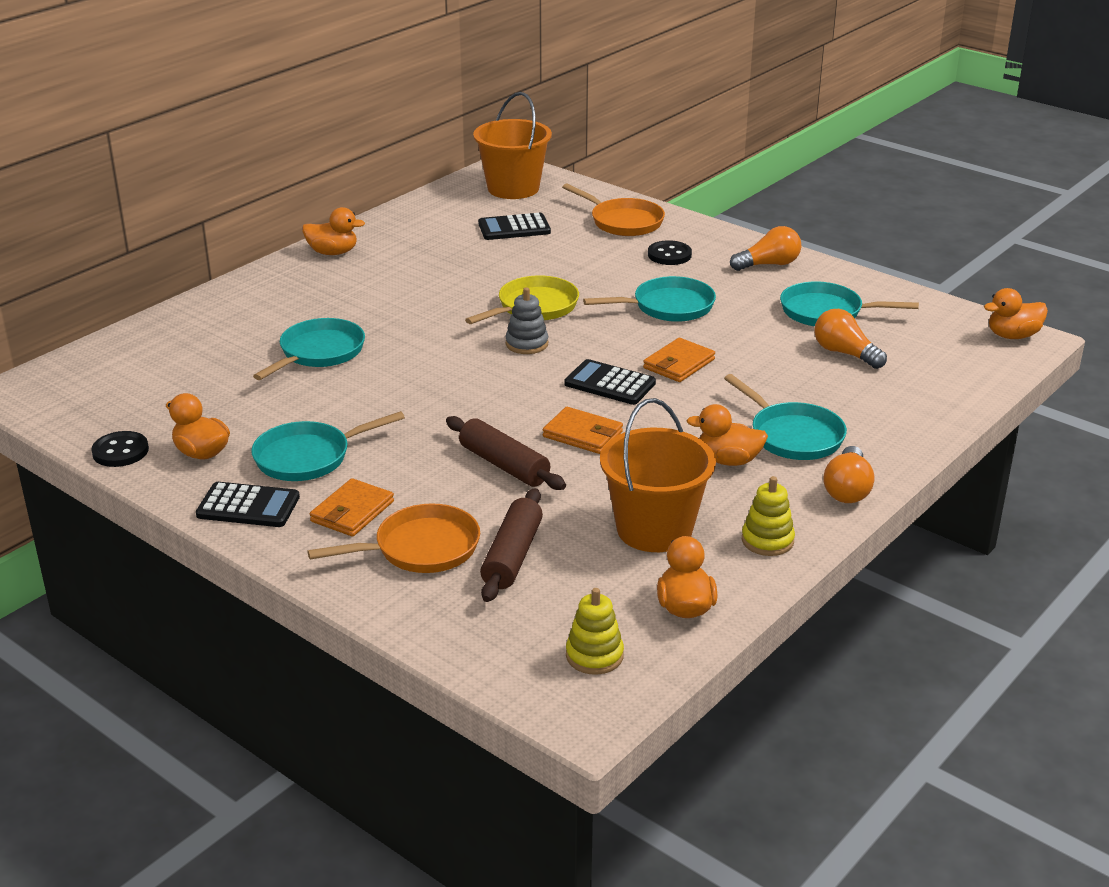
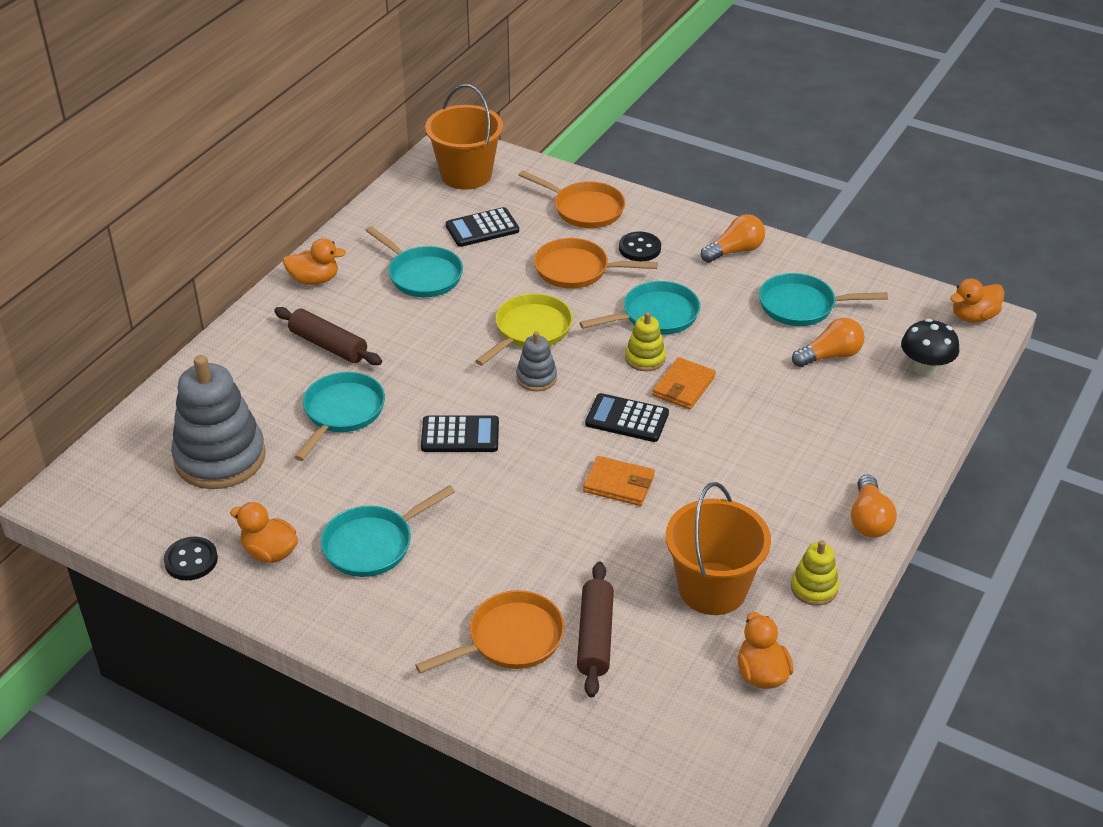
camera: 10 degrees left, 10 degrees up
(184, 376) = (220, 458): none -> grey stacking toy
(248, 506) = (336, 611): black calculator -> black calculator (460, 435)
(352, 511) = (434, 604): orange wallet -> none
(504, 465) = (557, 530): brown rolling pin -> brown rolling pin (328, 345)
(594, 655) = (697, 739): yellow stacking toy -> yellow stacking toy (645, 358)
(599, 266) = (577, 270): none -> orange pan
(728, 460) = (757, 499): orange duck -> none
(792, 435) = (806, 461): turquoise pan -> turquoise pan (422, 275)
(845, 353) = (830, 356): orange light bulb -> orange light bulb turned 120 degrees clockwise
(946, 373) = (925, 369): none -> black mushroom

